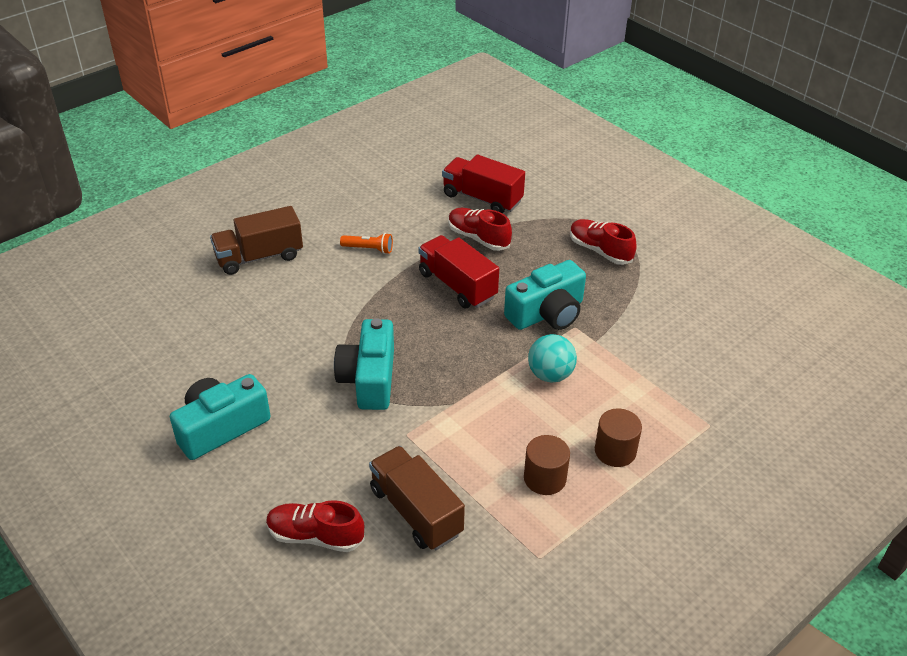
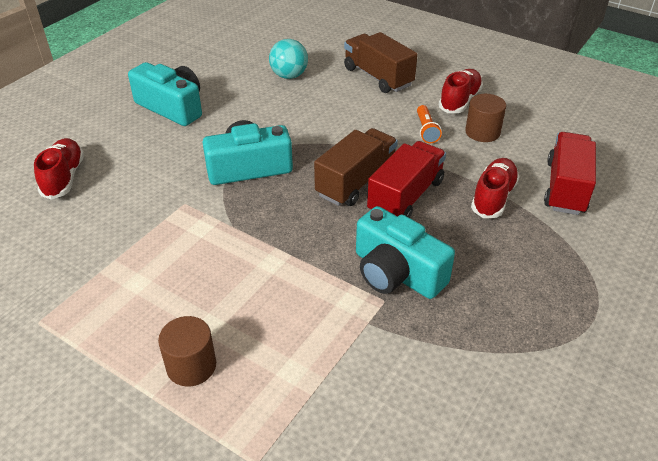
camera: 75 degrees right, 0 degrees up
(416, 511) = (93, 228): brown truck -> brown truck (356, 182)
(544, 478) = (142, 310): brown cylinder -> brown cylinder (482, 132)
(550, 375) = (296, 291): turquoise ball -> turquoise ball (289, 76)
(600, 251) = (541, 304): red shoe -> red shoe (459, 101)

